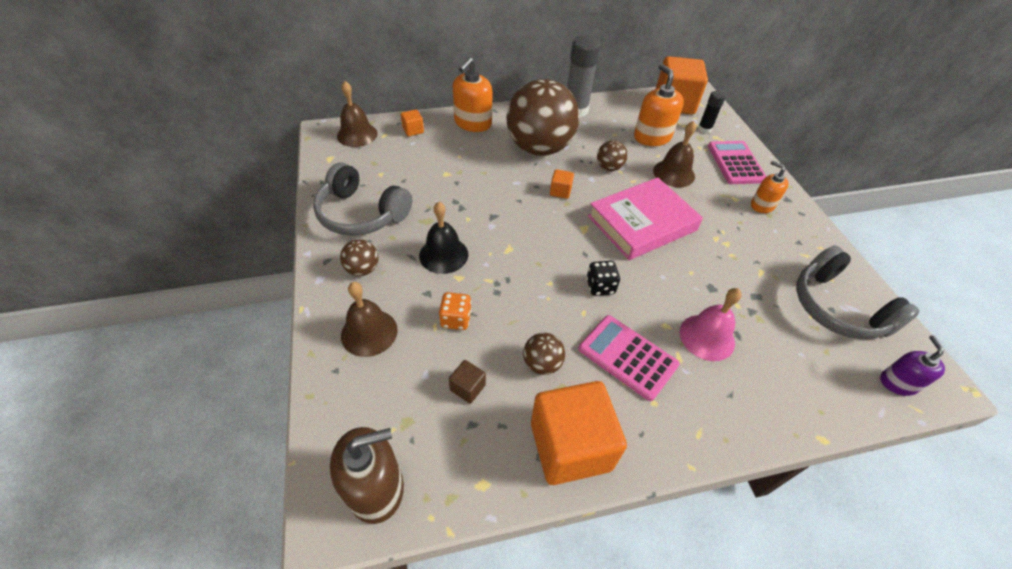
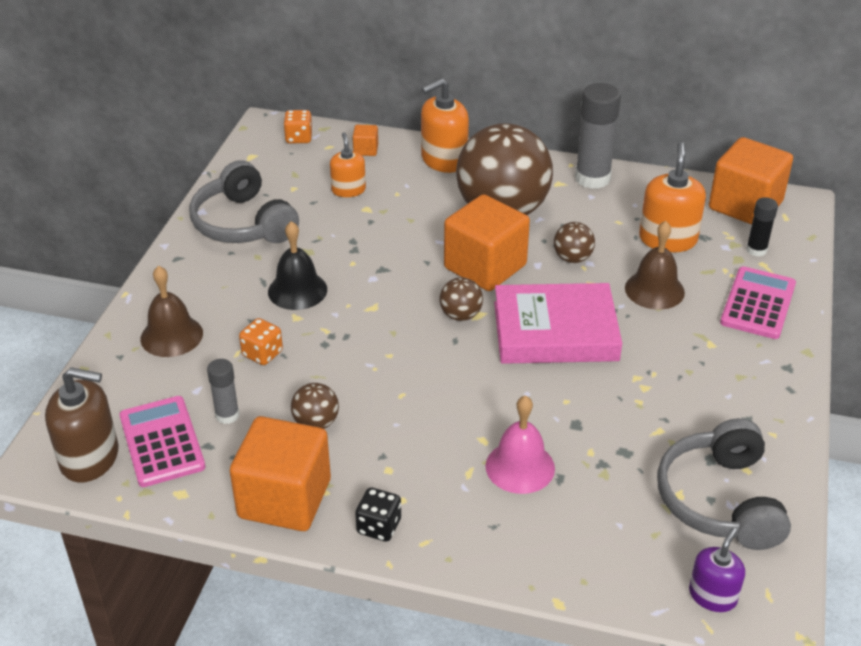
camera: 30 degrees right, 10 degrees down
(357, 134) = (299, 138): brown bell -> orange dice
(362, 269) = (206, 277): brown ball -> brown ball (460, 315)
(467, 388) = (227, 415): brown cube -> grey glue stick
(560, 191) = (485, 267): orange cube -> orange cube, size x2.38
(600, 286) = (442, 377): black dice -> black dice (379, 527)
(627, 357) = (411, 451): pink calculator -> pink calculator (162, 442)
(762, 205) = (741, 363): orange soap dispenser -> orange soap dispenser (348, 190)

